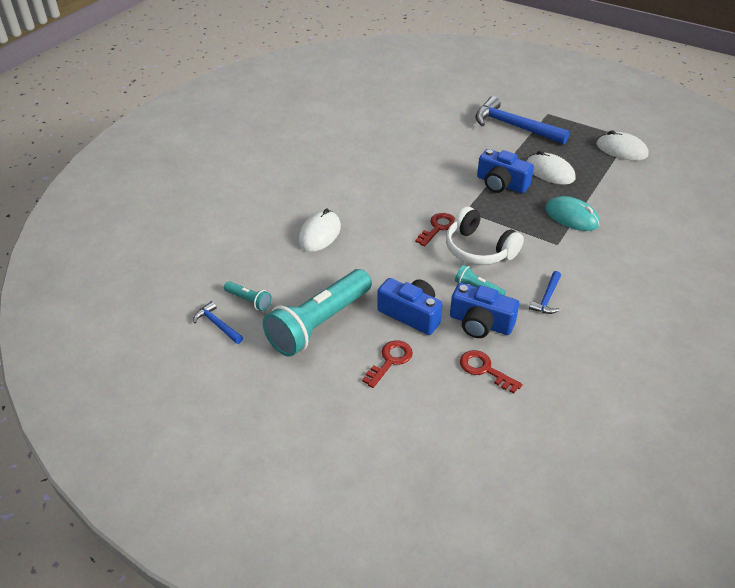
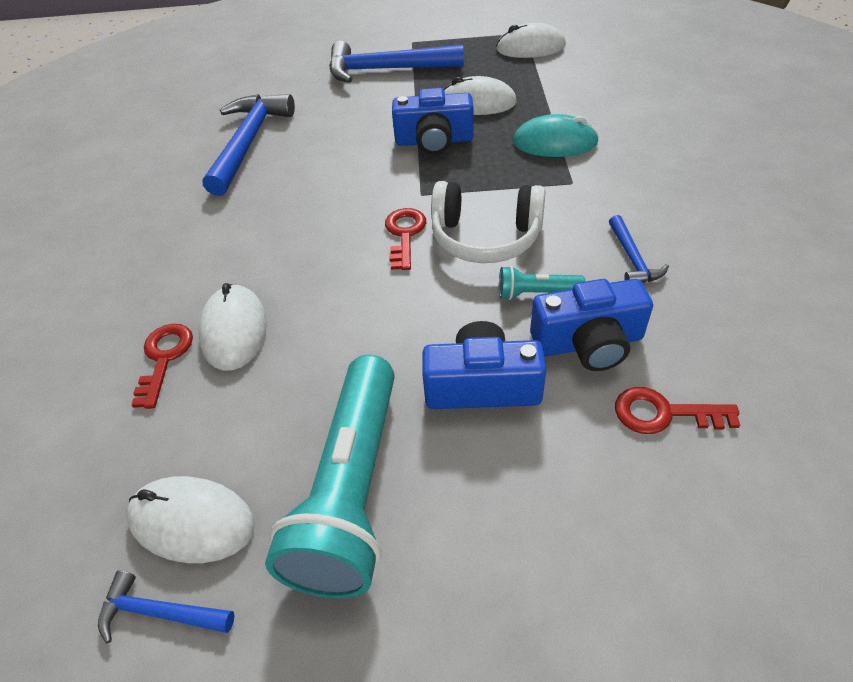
camera: 30 degrees left, 5 degrees up
(249, 301) = (192, 521): turquoise flashlight -> white mouse
(390, 361) = (521, 487): red key -> red key (164, 358)
(398, 139) = (248, 143): none -> blue hammer

